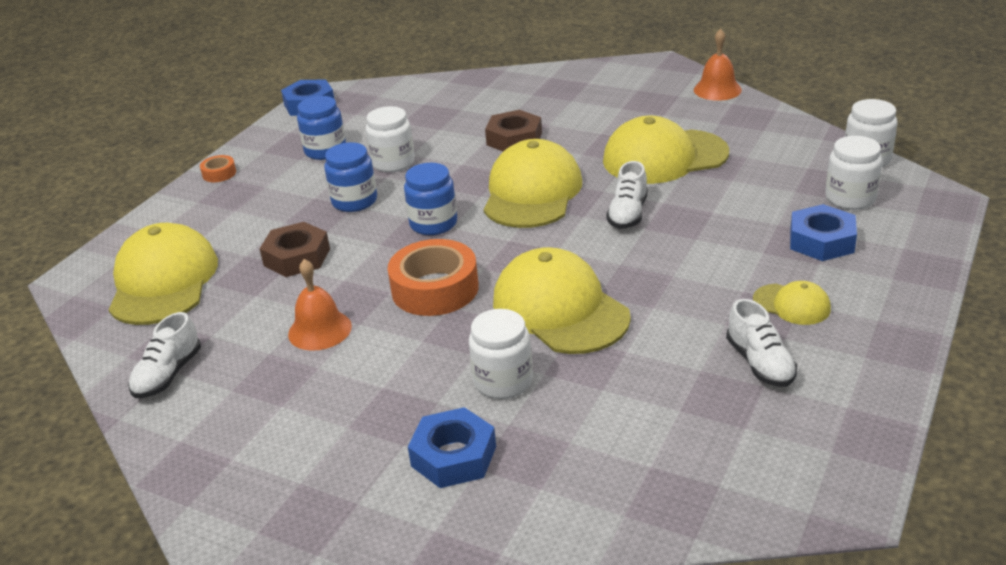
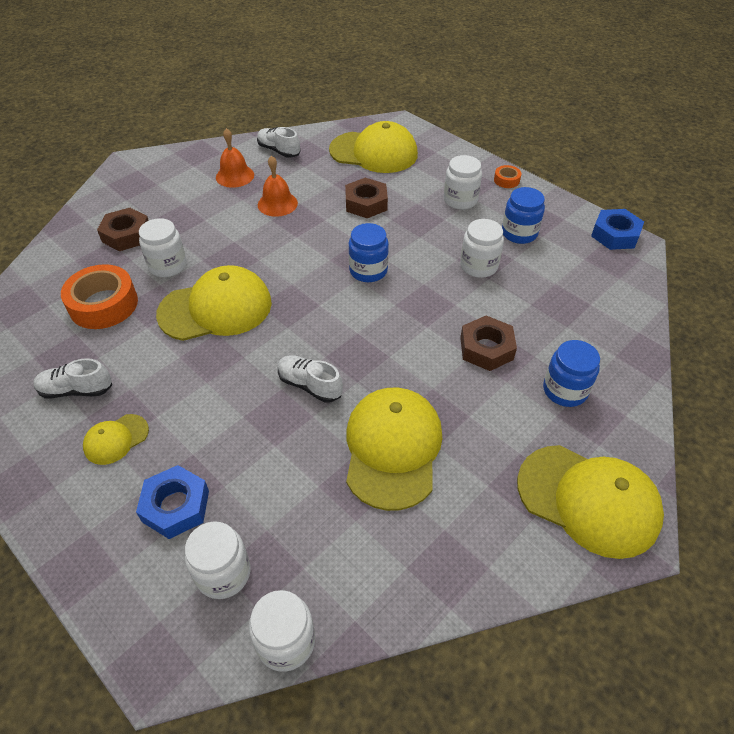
camera: 105 degrees right, 15 degrees up
(270, 194) = (460, 200): none -> white jar
(354, 201) = (426, 237): blue jar -> blue jar (565, 390)
(435, 289) = (284, 256): orange tape -> orange tape (103, 304)
(453, 456) = (126, 235): blue nut -> brown nut
(532, 192) = (381, 335): yellow cap -> yellow cap (588, 500)
(717, 89) = (533, 569): orange bell -> orange bell (235, 176)

